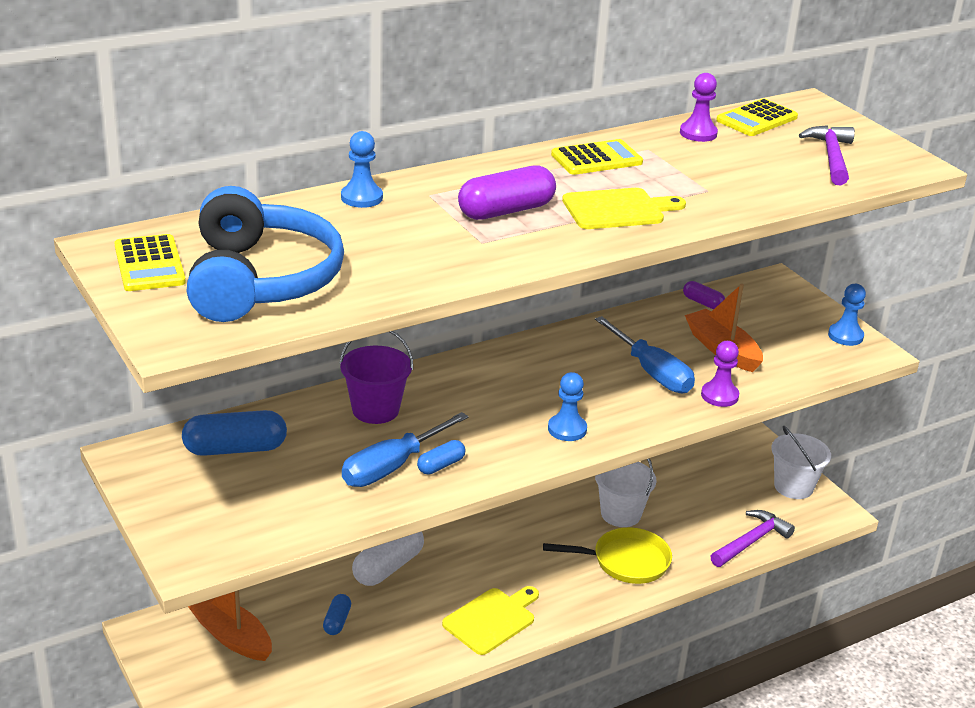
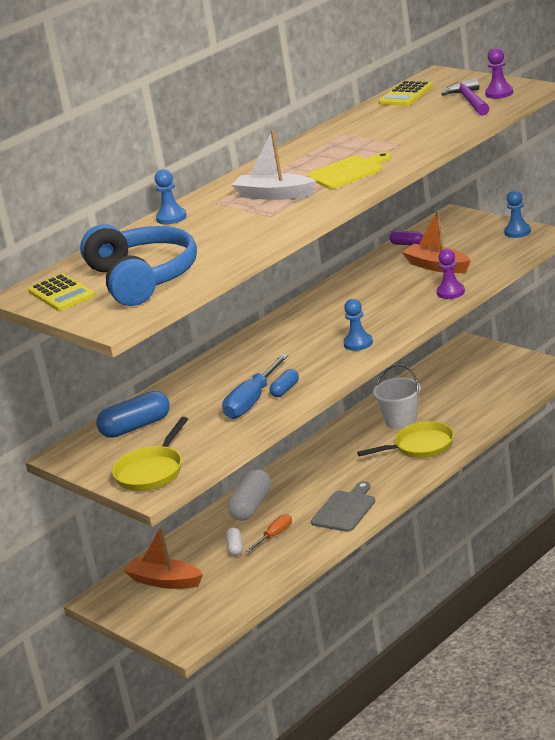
camera: 10 degrees left, 5 degrees down
(209, 527) = (151, 471): none -> yellow pan
(337, 621) = (235, 548): blue capsule -> white capsule
(375, 410) = (218, 375): purple bucket -> none
(392, 622) = (275, 535): none -> orange screwdriver
(491, 619) = (345, 510): yellow cutting board -> grey cutting board
(506, 211) = (274, 195): purple capsule -> white boat
(596, 159) = (313, 149): yellow calculator -> none
(652, 373) = (397, 294): blue screwdriver -> none
(698, 133) = (371, 115): purple pawn -> purple pawn (499, 93)
(751, 541) = (502, 405): purple hammer -> none
(793, 487) = (515, 364): white bucket -> none

